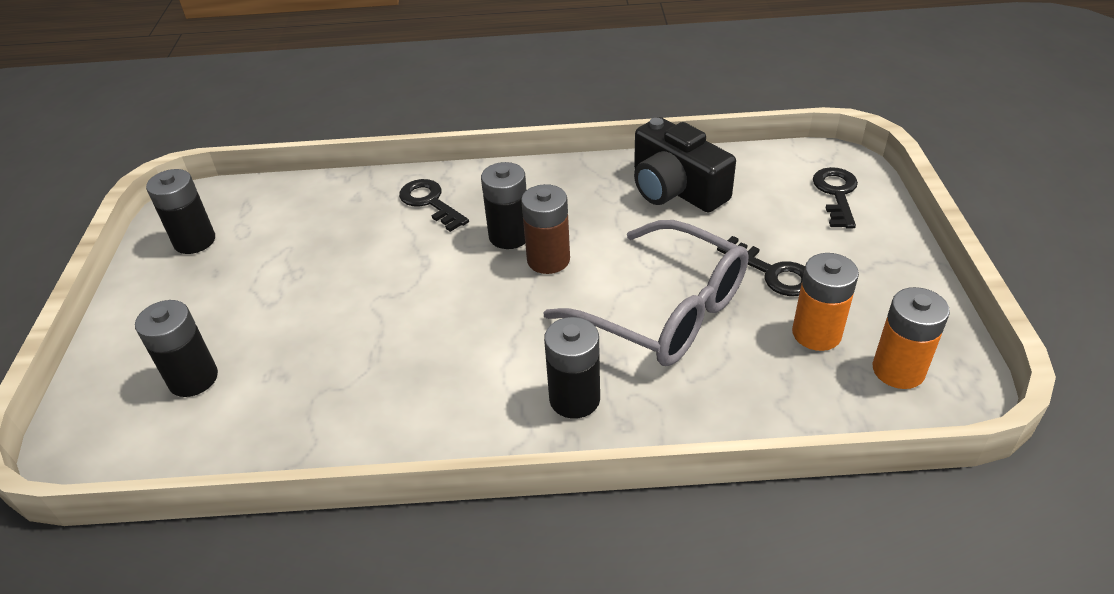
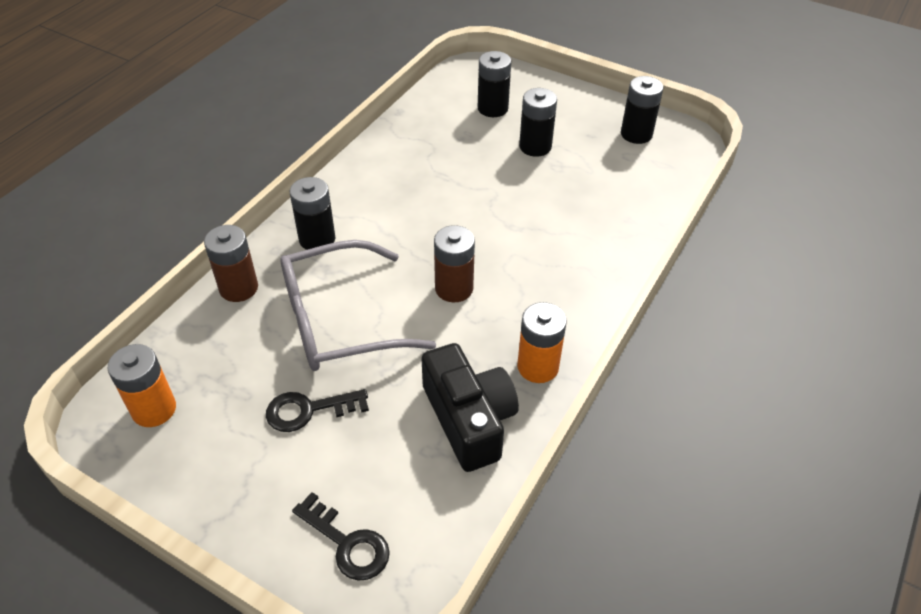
camera: 120 degrees right, 5 degrees up
(430, 202) = (587, 256): black key -> none
(509, 236) = (502, 281): black battery -> black battery (535, 146)
(675, 189) = (469, 419): black camera -> black camera turned 75 degrees clockwise
(708, 416) = (238, 288): none -> brown battery
(816, 333) = (230, 389): orange battery -> orange battery (538, 367)

